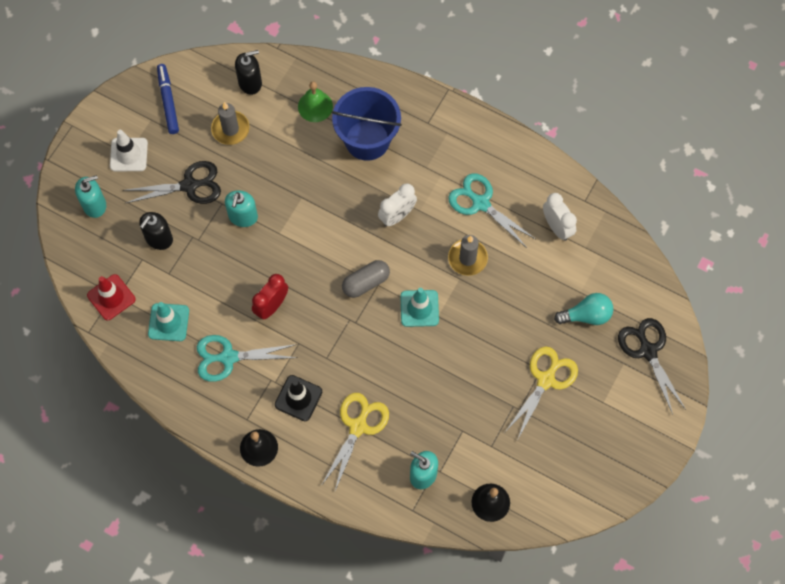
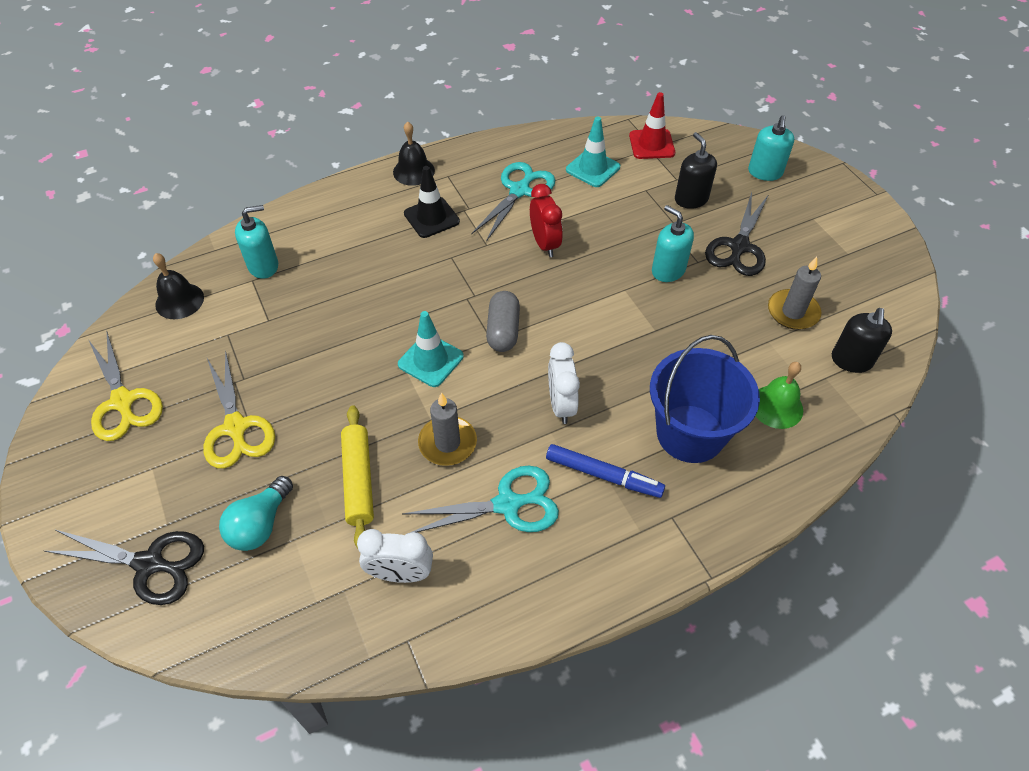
camera: 125 degrees right, 15 degrees down
(129, 154) = (811, 219): white traffic cone -> none
(168, 101) = (865, 277): blue marker -> blue marker (603, 475)
(358, 426) = (360, 244): yellow scissors -> yellow scissors (123, 402)
(525, 287) = (358, 480): none -> yellow rolling pin

